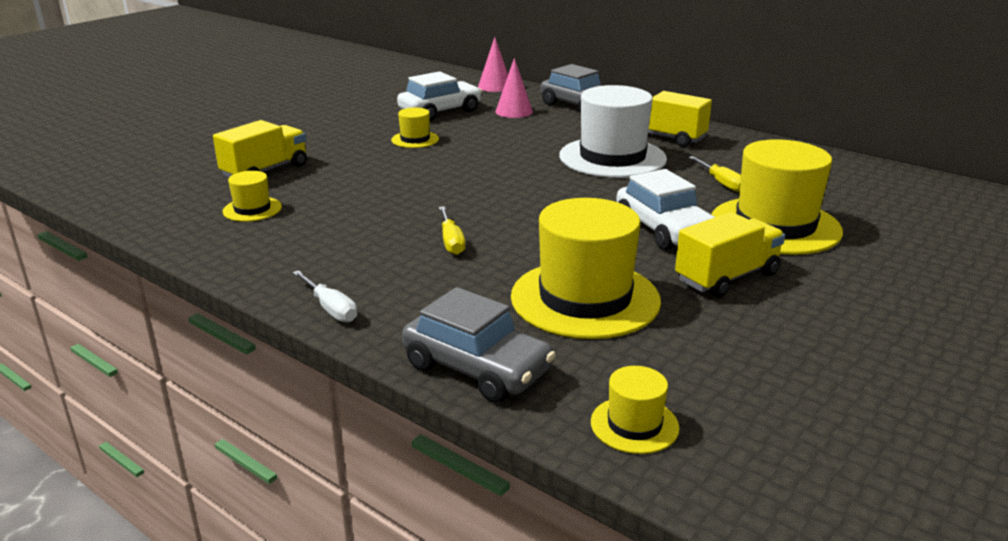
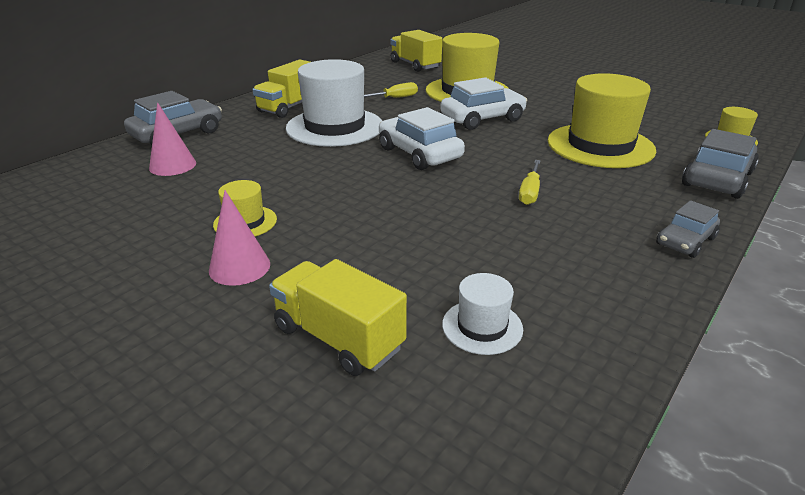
camera: 90 degrees left, 5 degrees up
(252, 209) = (482, 326): yellow hat -> white hat
(330, 308) = (685, 241): white screwdriver -> grey car
(440, 111) = (139, 209): white car -> white car (419, 153)
(451, 241) = (530, 192): yellow screwdriver -> yellow screwdriver turned 120 degrees clockwise
(495, 86) = (57, 176): pink cone -> pink cone (239, 267)
(727, 277) = (547, 108): yellow truck -> yellow truck (415, 65)

